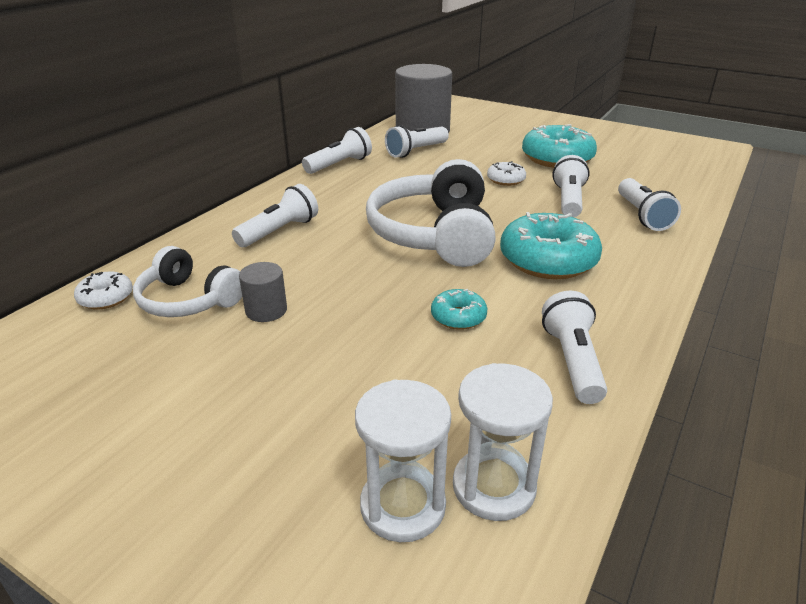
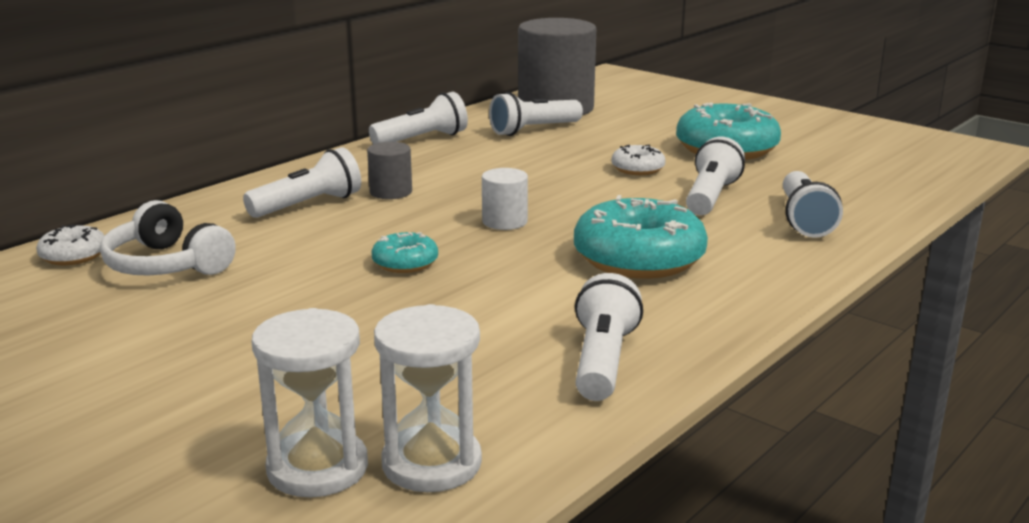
camera: 10 degrees right, 10 degrees down
(266, 310) = (253, 282): grey cylinder -> grey cylinder (391, 192)
(434, 234) = (504, 221): white headphones -> white cylinder
(458, 317) = (484, 306): turquoise donut -> turquoise donut (405, 263)

